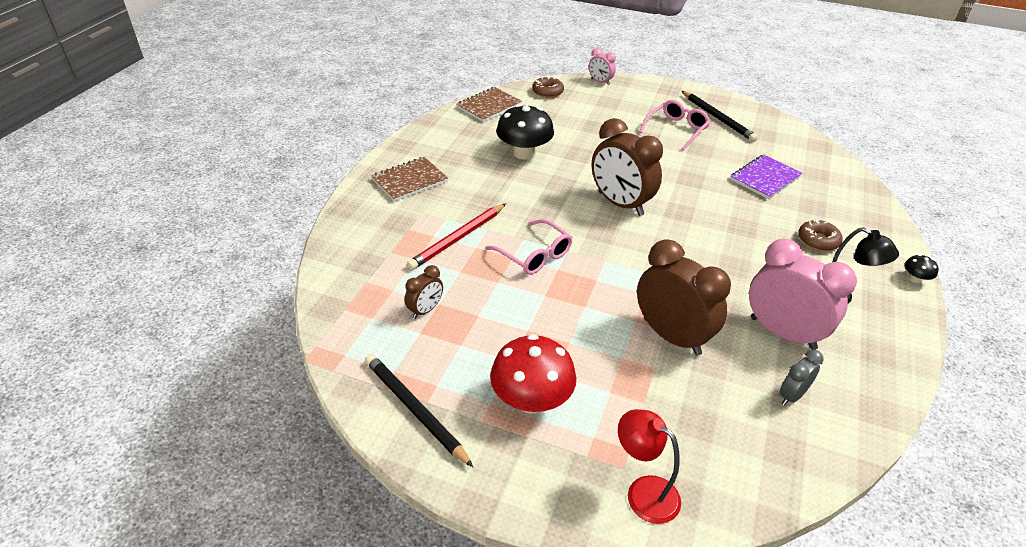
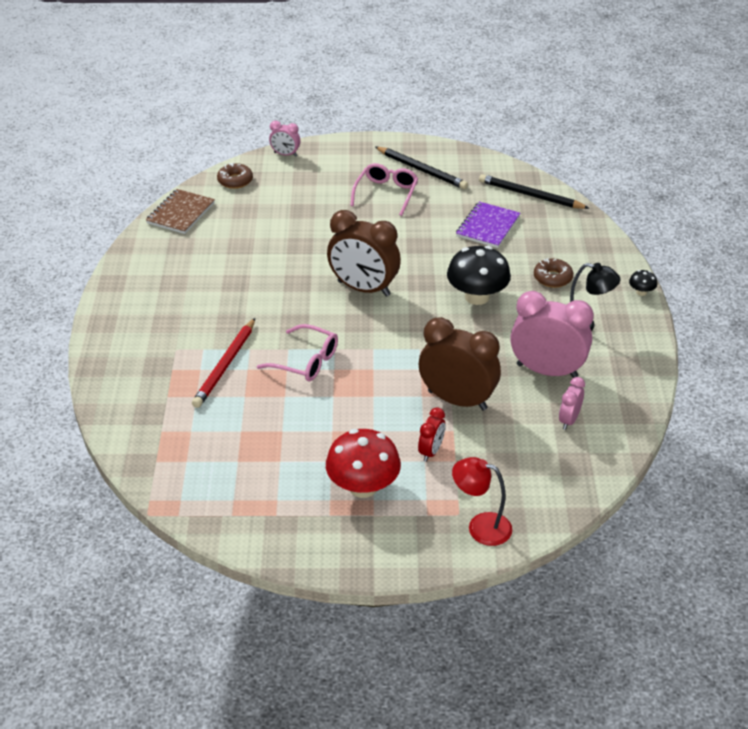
camera: 20 degrees left, 0 degrees up
(409, 180) = (143, 319): brown notebook -> none
(415, 410) = (269, 524): black pencil -> black pencil (531, 195)
(425, 310) = (231, 440): brown clock -> none
(524, 153) = (245, 259): black mushroom -> black mushroom (477, 297)
(621, 383) = (431, 451): none -> red clock
(792, 395) = (569, 420): grey clock -> pink clock

